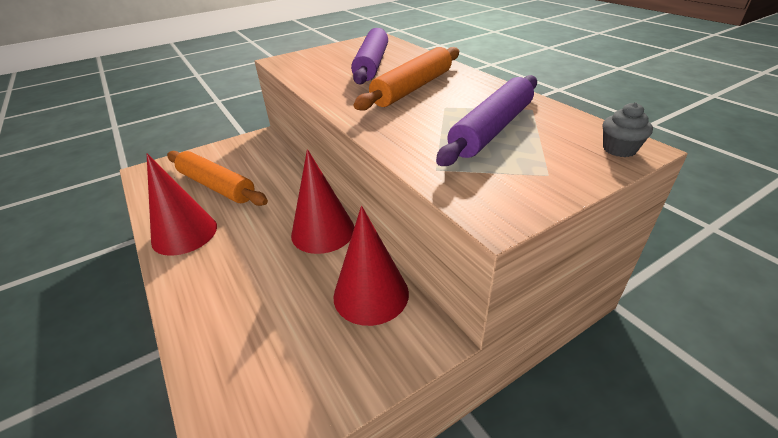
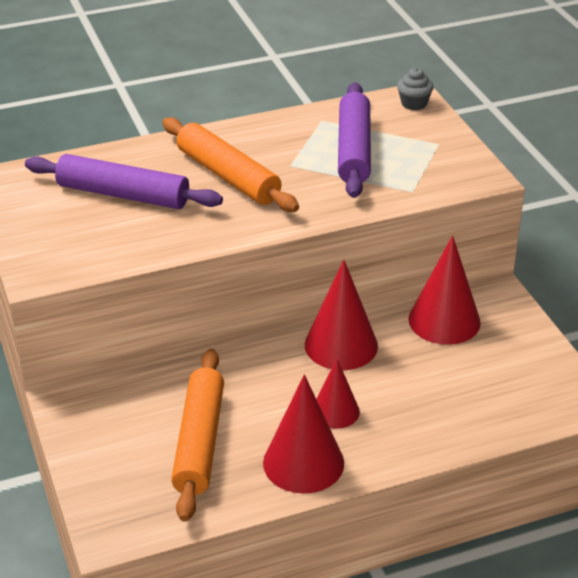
camera: 80 degrees left, 0 degrees up
(216, 186) = (199, 442): orange rolling pin -> orange rolling pin turned 45 degrees counterclockwise
(240, 241) = (335, 411): none -> red cone
(492, 129) = (354, 150): purple rolling pin -> purple rolling pin turned 45 degrees clockwise

